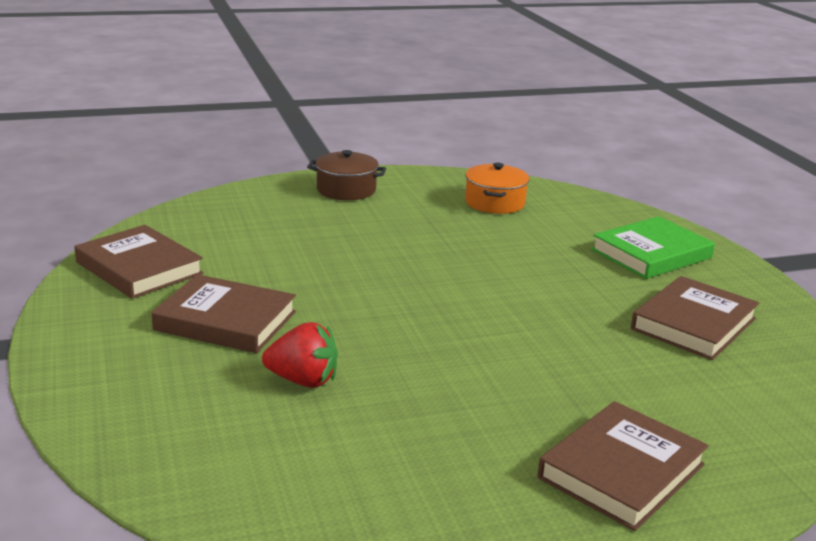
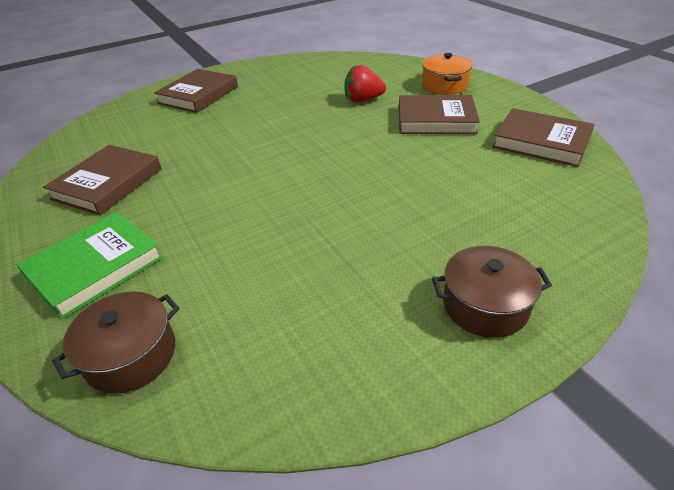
camera: 170 degrees right, 15 degrees up
(494, 203) = (275, 331): orange pot -> orange pot (444, 86)
(592, 209) = (131, 355): none -> brown pot

